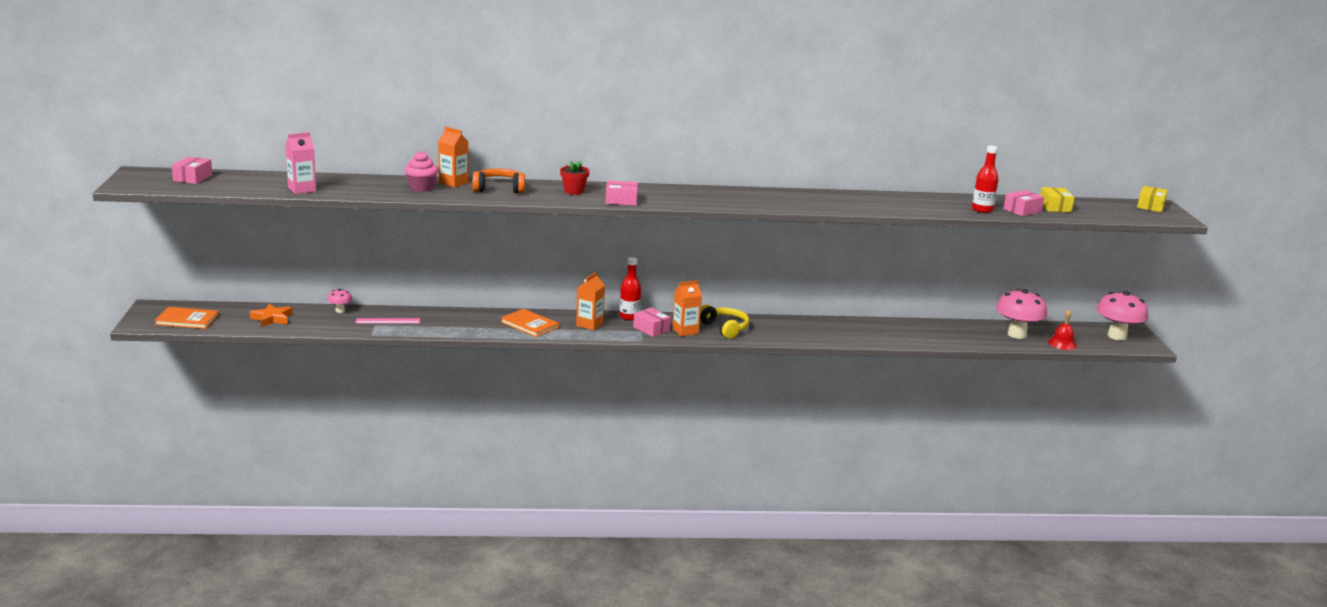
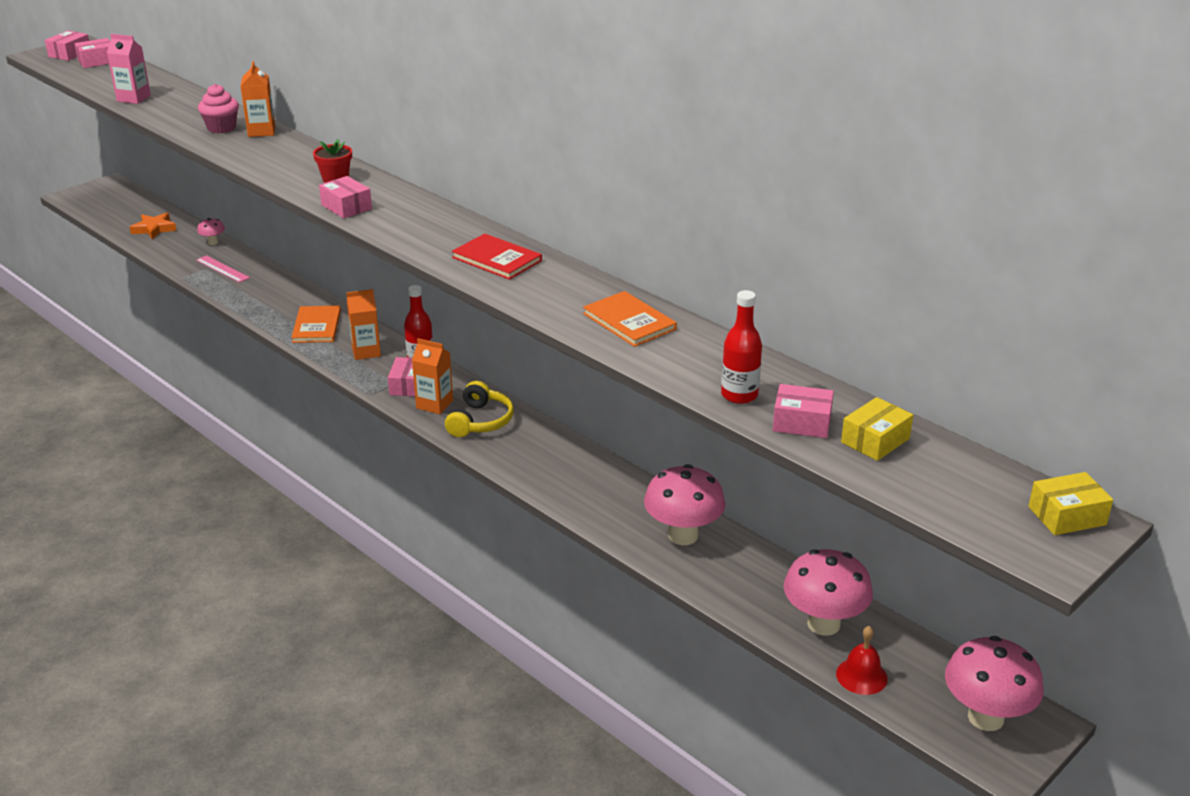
camera: 50 degrees right, 10 degrees up
(150, 179) = (69, 54): none -> pink box
(187, 320) = (103, 205): orange book -> orange book (629, 321)
(499, 189) = (279, 152): orange headphones -> none
(759, 198) = (497, 259): none -> red book
(907, 330) = (683, 535): none -> pink mushroom

